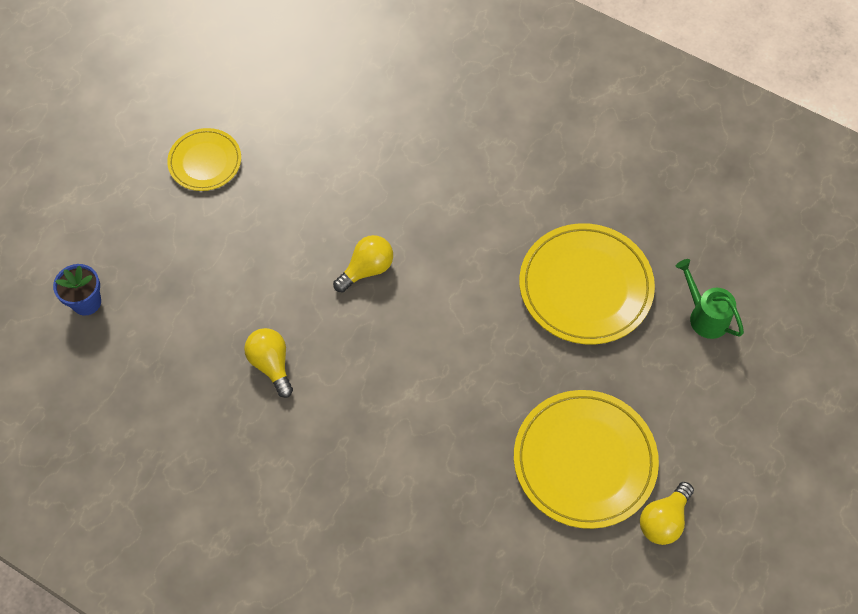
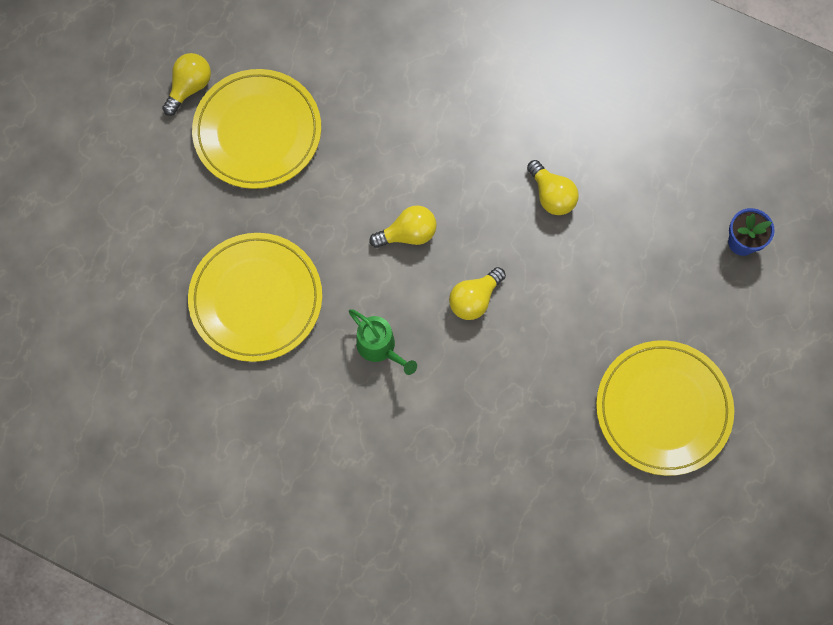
camera: 175 degrees right, 10 degrees up
(205, 162) = (663, 409): yellow plate -> yellow plate, size x1.74
(427, 337) = (408, 234): none -> yellow light bulb
(704, 315) = (140, 278): green watering can -> green watering can (380, 348)

